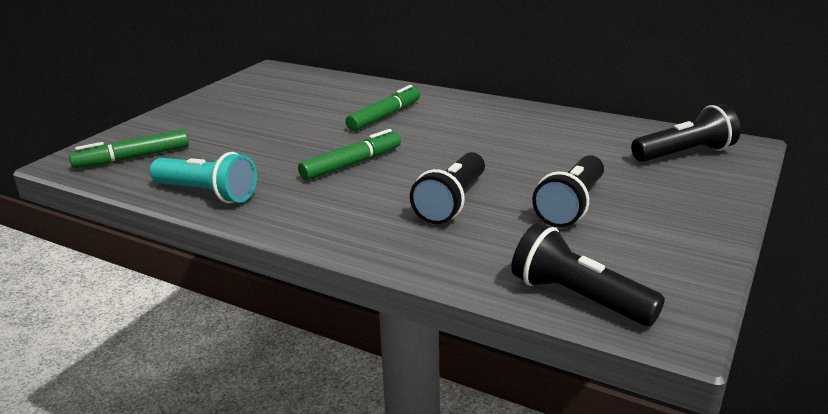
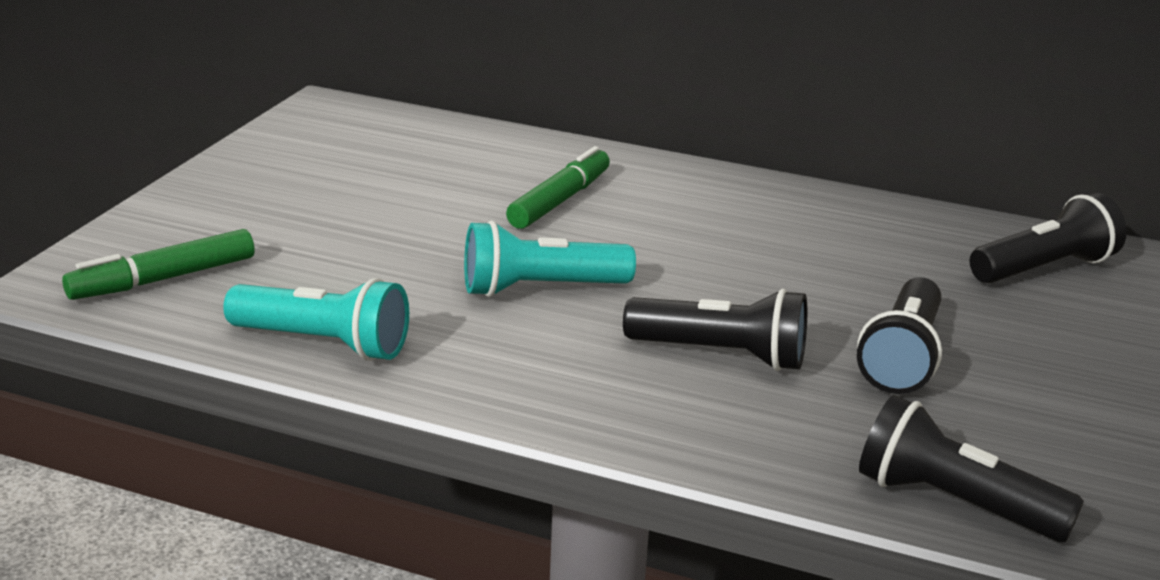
camera: 10 degrees left, 0 degrees up
(352, 164) = (540, 289): green marker -> turquoise flashlight
(451, 203) = (722, 355): black flashlight -> black flashlight turned 90 degrees counterclockwise

